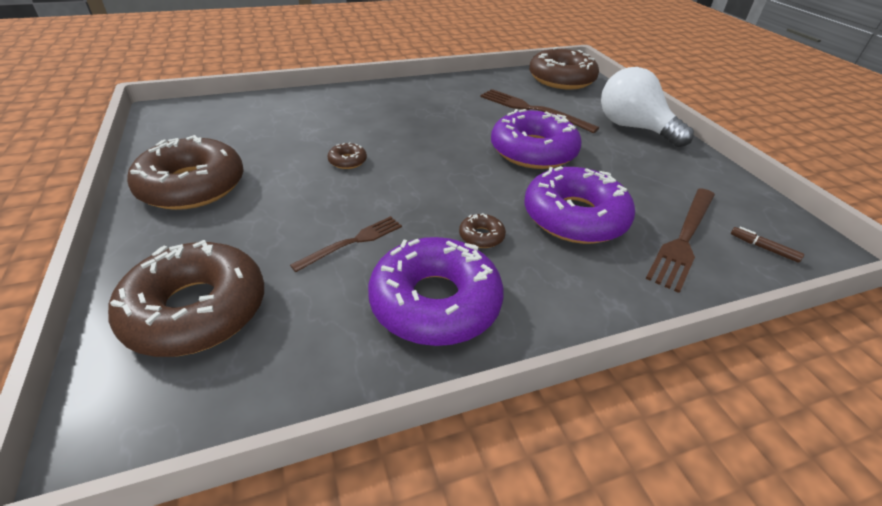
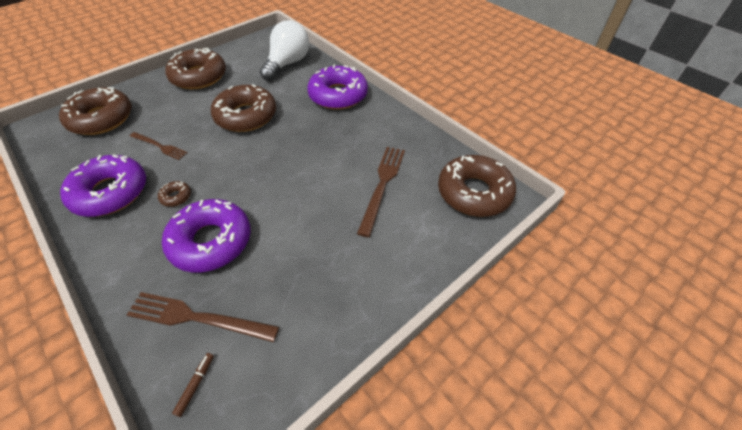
camera: 70 degrees right, 10 degrees up
(347, 161) = (246, 116): brown donut -> brown donut, size x2.44
(533, 151) = (303, 200): purple donut -> purple donut (338, 95)
(633, 128) = (392, 266): white light bulb -> white light bulb (288, 63)

